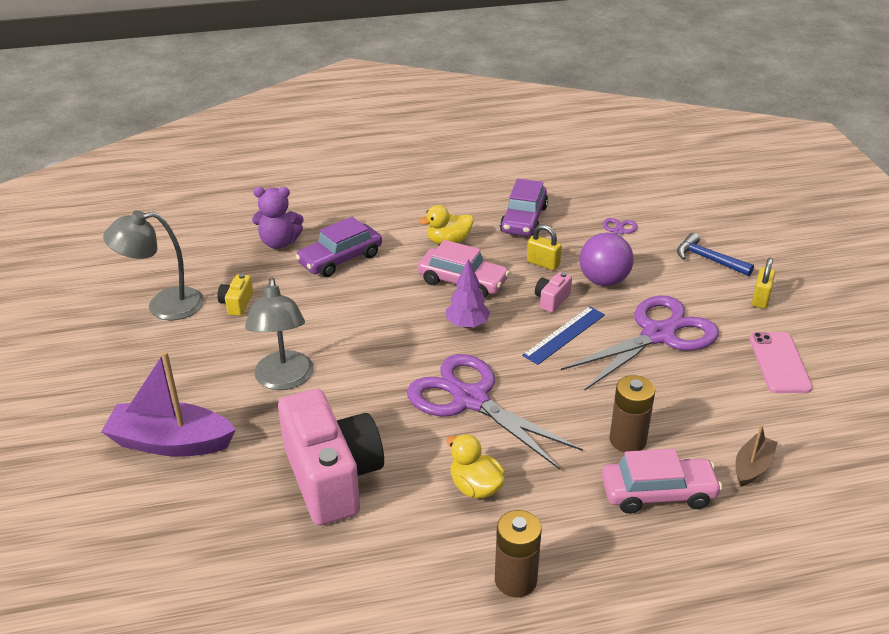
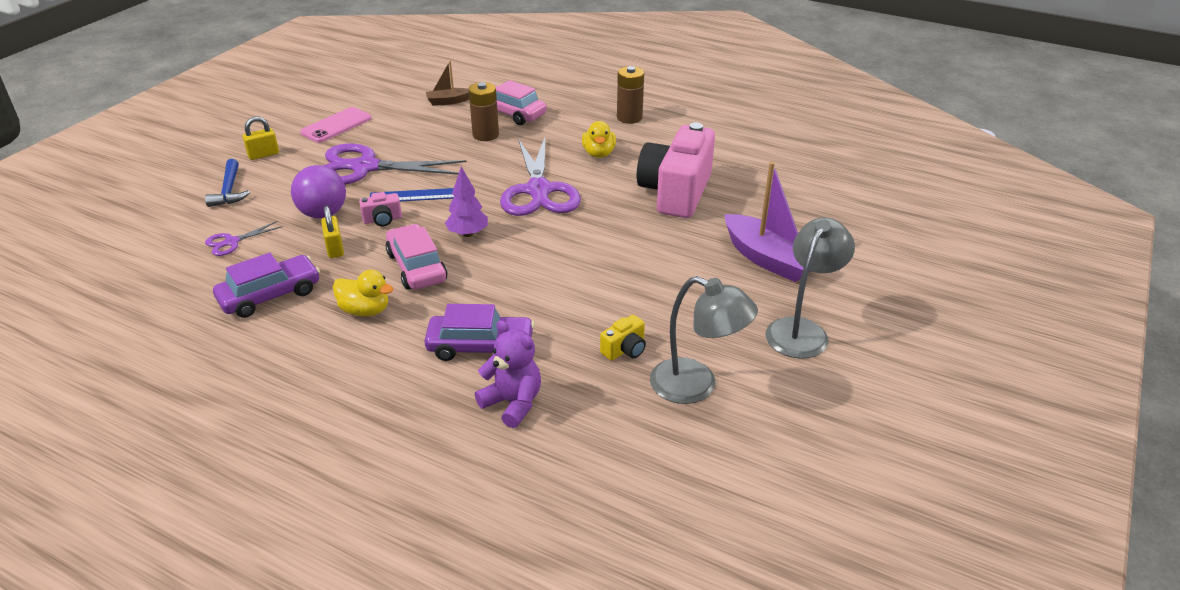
camera: 140 degrees left, 0 degrees up
(284, 380) = (648, 262): grey lamp -> grey lamp (802, 330)

